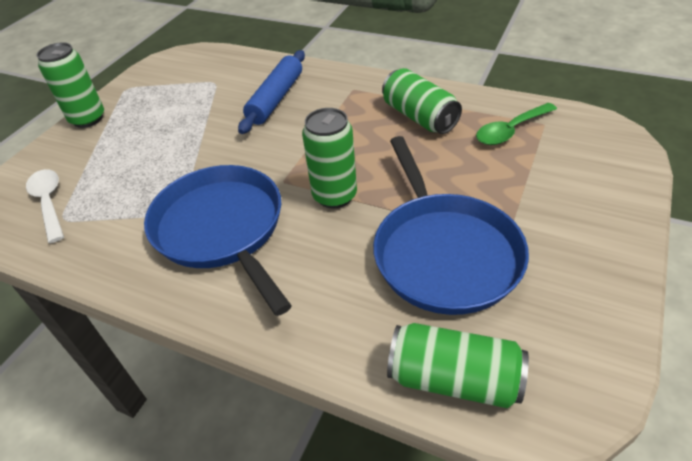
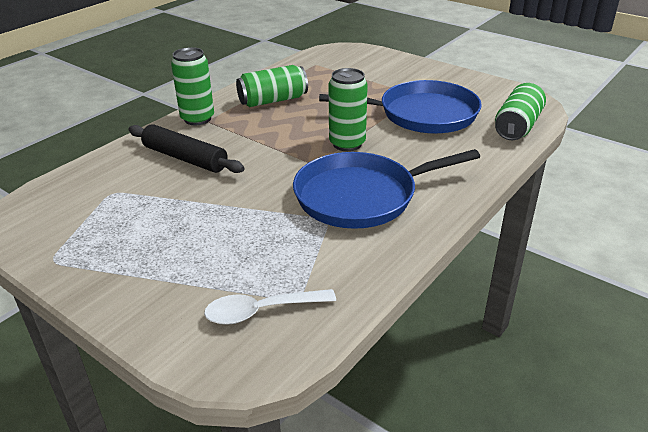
camera: 80 degrees left, 10 degrees down
(88, 119) = (99, 291): green can -> green can (197, 119)
(275, 99) = (185, 158): blue rolling pin -> black rolling pin
(510, 130) = (315, 75): green spoon -> none

